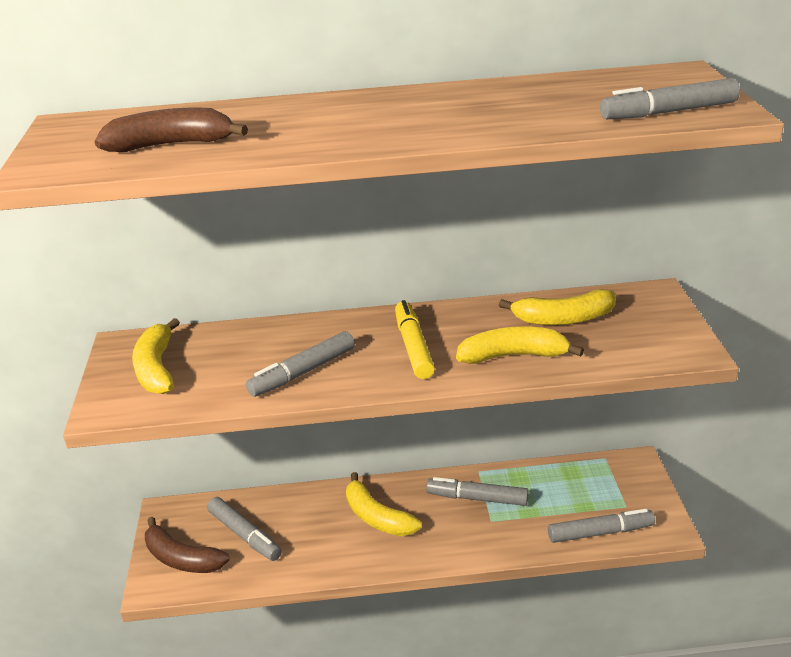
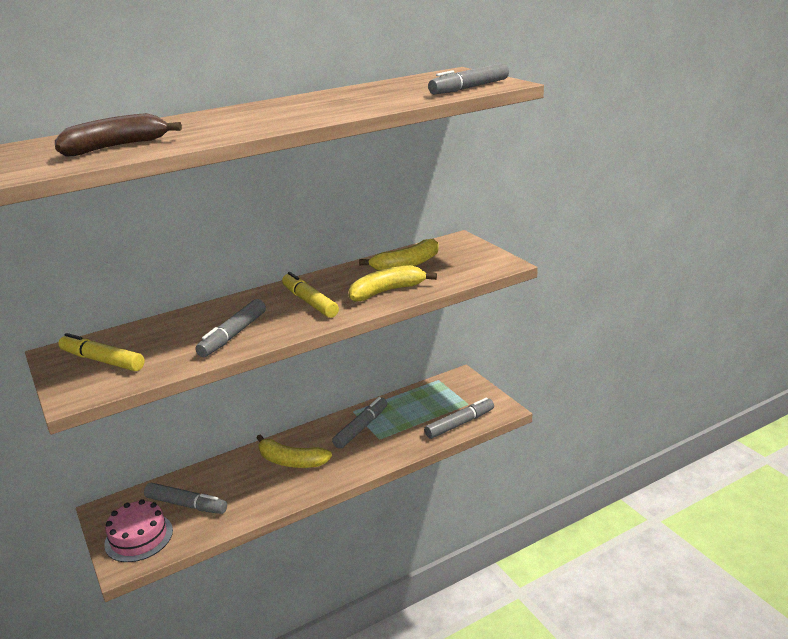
camera: 25 degrees left, 5 degrees down
(156, 368) = (102, 360): yellow banana -> yellow marker
(182, 558) = (139, 537): brown banana -> pink cake
(477, 498) = (361, 428): grey marker -> grey marker turned 135 degrees clockwise

